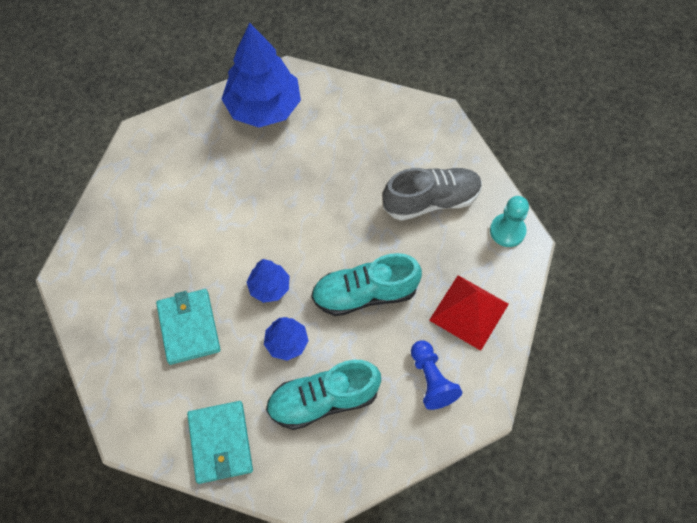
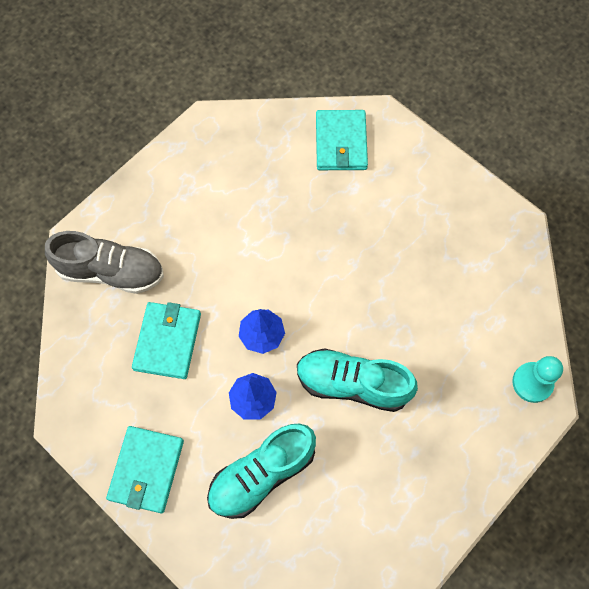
camera: 25 degrees right, 5 degrees up
(263, 107) = (341, 142): blue tree -> turquoise wallet
(323, 400) = (262, 474): turquoise shoe -> turquoise shoe turned 45 degrees counterclockwise
(431, 201) = (467, 315): grey shoe -> grey shoe (111, 271)
(431, 380) = (378, 504): blue pawn -> none
(469, 312) = (450, 451): red pyramid -> none

